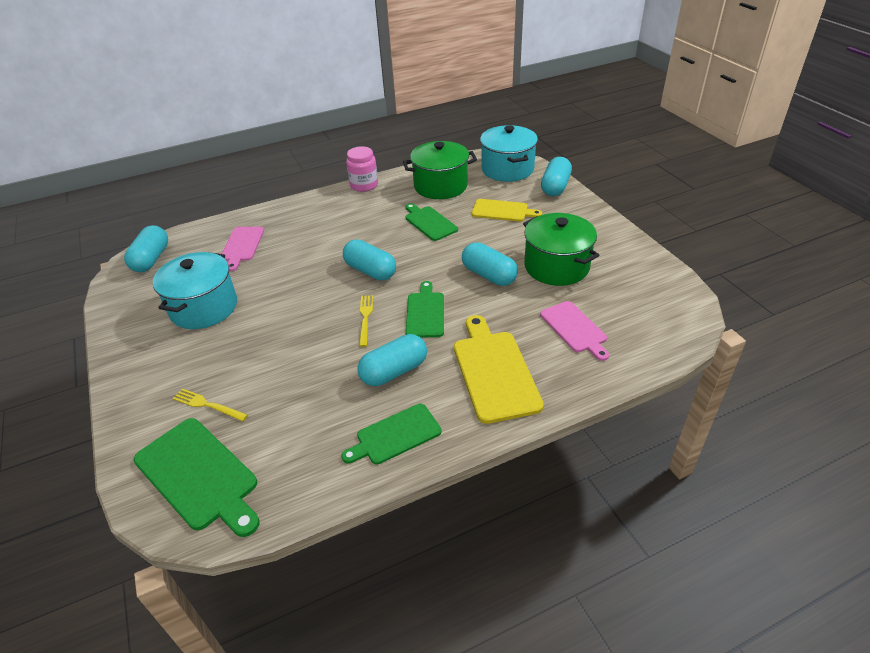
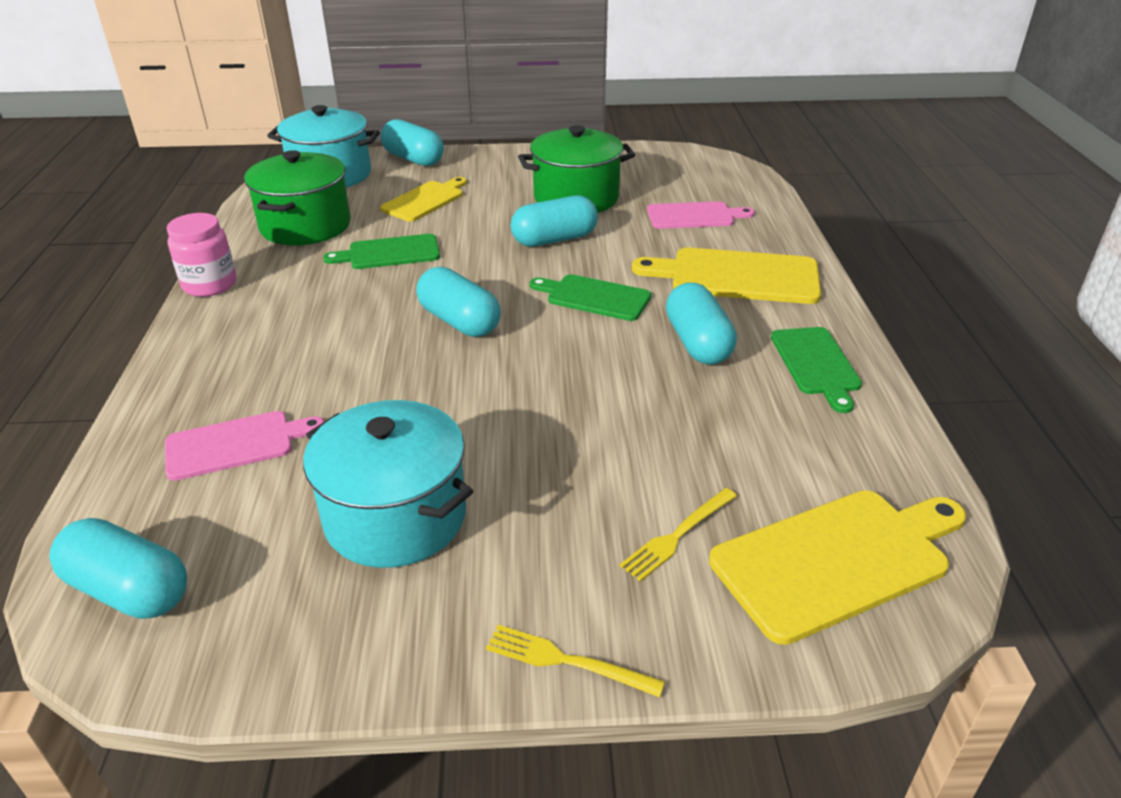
camera: 70 degrees left, 5 degrees down
(199, 476) = (837, 560): green cutting board -> yellow cutting board
(242, 246) = (236, 444): pink cutting board -> pink cutting board turned 45 degrees counterclockwise
(365, 318) = (569, 345): yellow fork -> yellow fork (567, 661)
(370, 271) = (459, 321): turquoise capsule -> turquoise capsule turned 75 degrees clockwise

